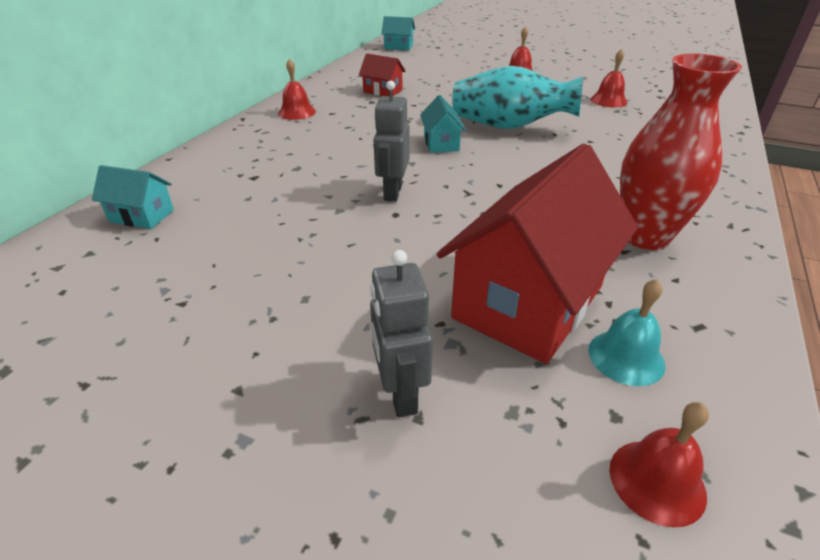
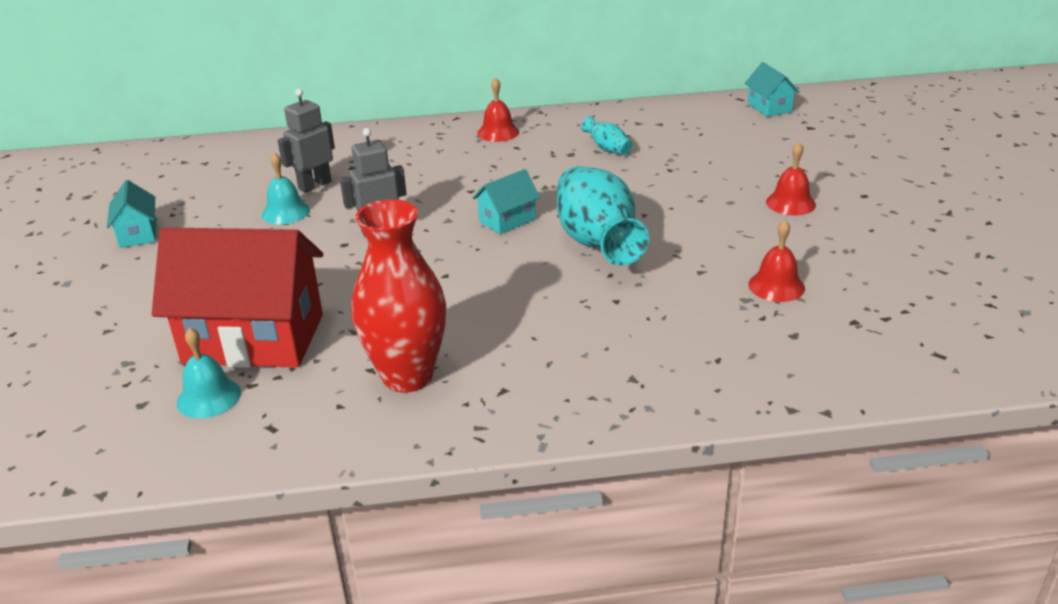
camera: 60 degrees right, 5 degrees down
(142, 216) = (260, 156): turquoise house -> turquoise house (138, 234)
(290, 229) = (285, 212): none -> turquoise bell
(383, 91) = (607, 149): red house -> turquoise vase
(400, 394) = (124, 317): grey robot -> grey robot (314, 185)
(657, 481) = (87, 430): red bell -> none

